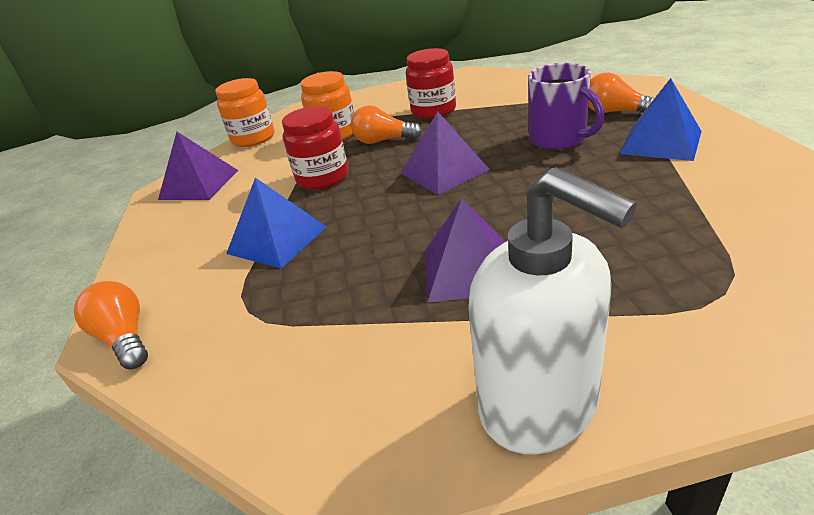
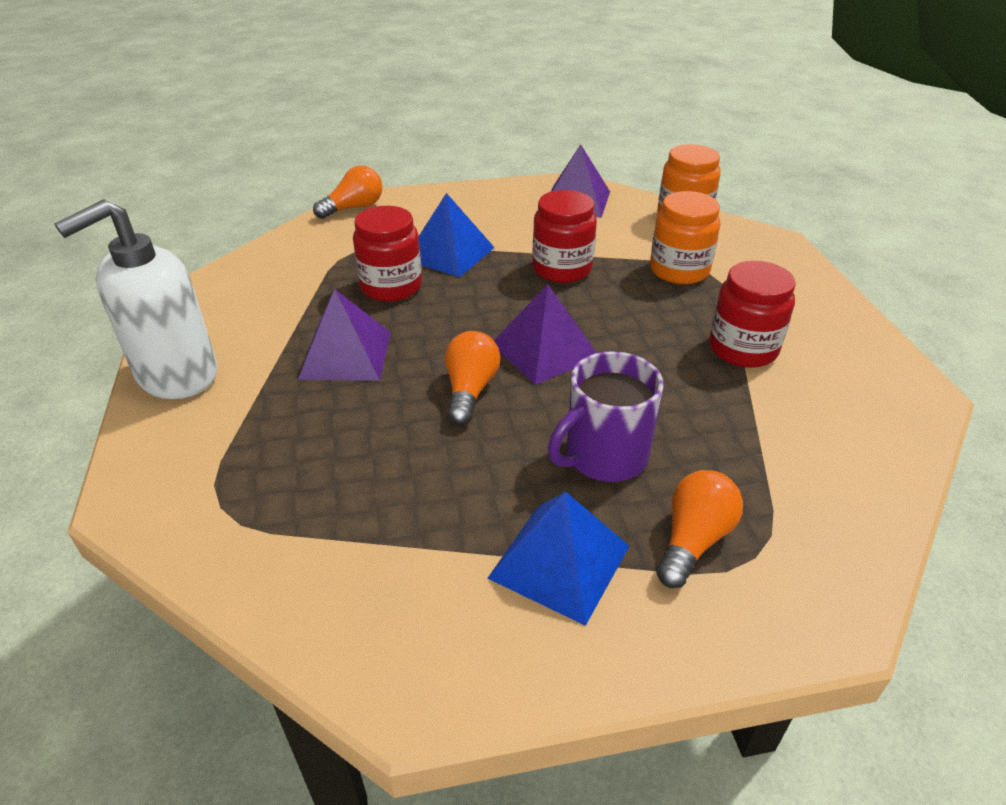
camera: 85 degrees right, 5 degrees up
(338, 265) = (391, 287): none -> red jar
(383, 141) = (647, 306): orange light bulb -> orange light bulb (470, 390)

